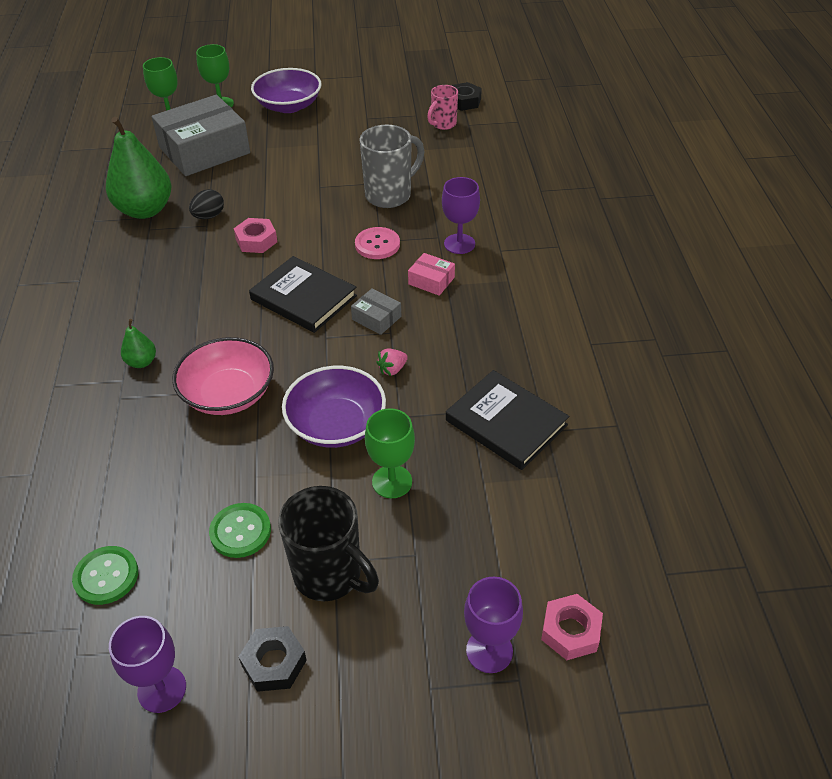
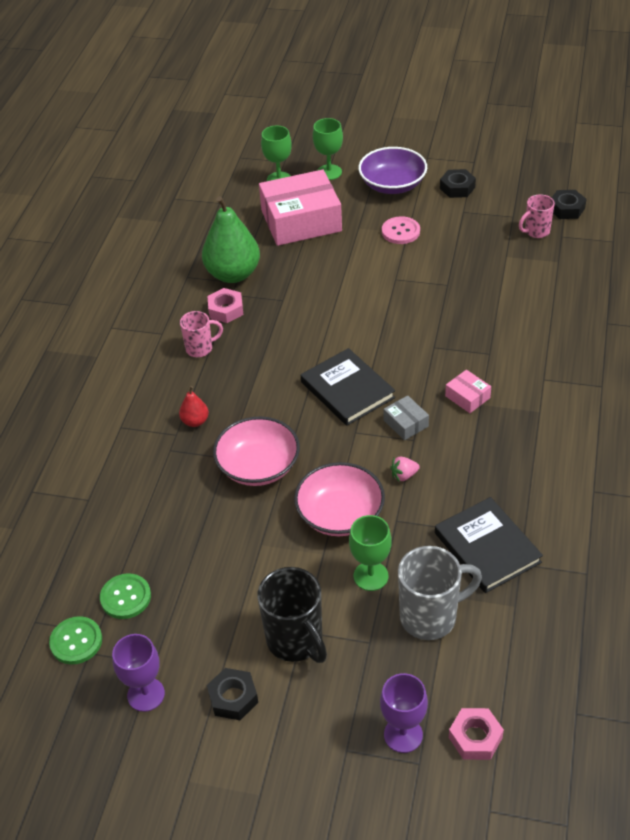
camera: 20 degrees right, 0 degrees up
(128, 287) = (200, 348): none -> pink mug
(141, 362) = (195, 421): green pear -> red pear
(204, 150) = (301, 221): grey box -> pink box
(209, 216) = (287, 291): black egg -> none
(240, 531) = (236, 587): green button -> green button (76, 641)
(256, 240) = (322, 324): pink nut -> pink nut (226, 310)
(336, 424) = (340, 514): purple bowl -> pink bowl
(353, 99) = (457, 188): none -> black nut
(377, 244) = (430, 350): pink button -> pink button (400, 231)
(390, 195) = (458, 300): grey mug -> grey mug (430, 617)
(459, 244) = (507, 364): purple goblet -> none

